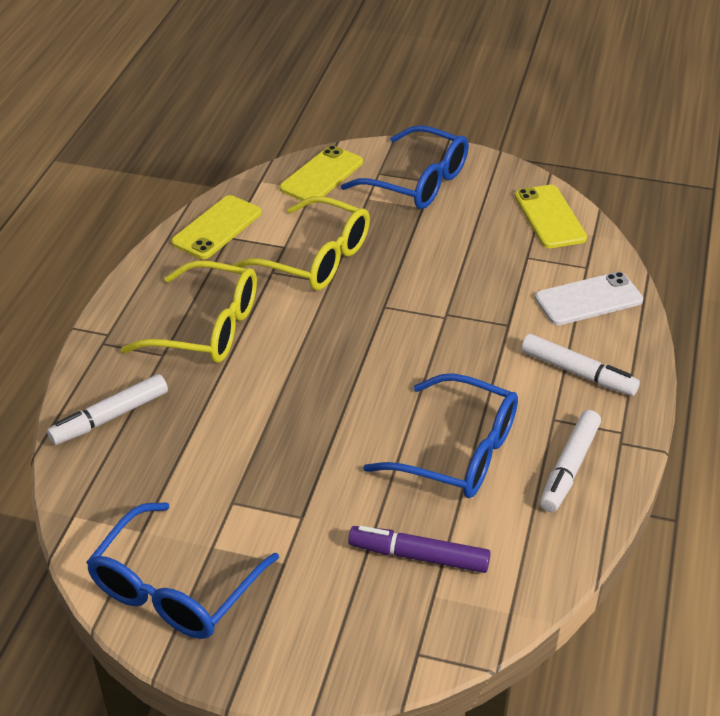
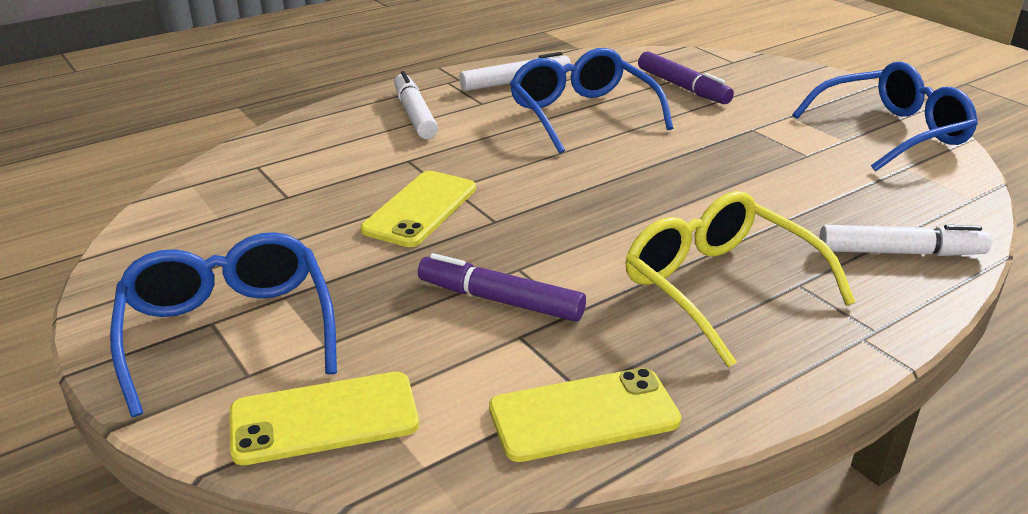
camera: 140 degrees left, 10 degrees down
(316, 259) = (500, 300): yellow glasses -> purple marker
(549, 217) = (189, 217): yellow phone -> yellow phone (420, 209)
(588, 299) = (309, 146): white phone -> none

